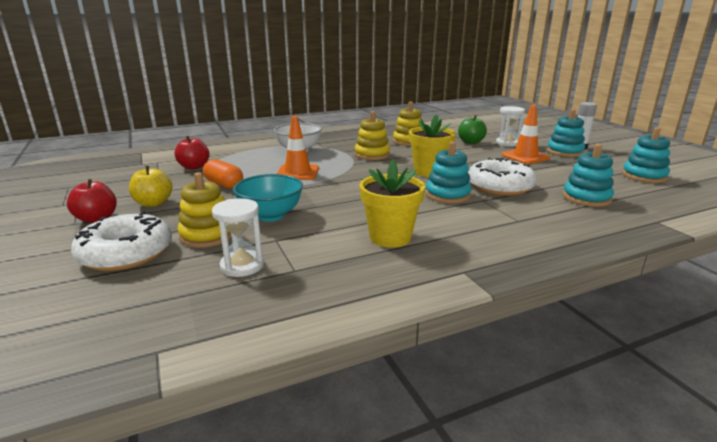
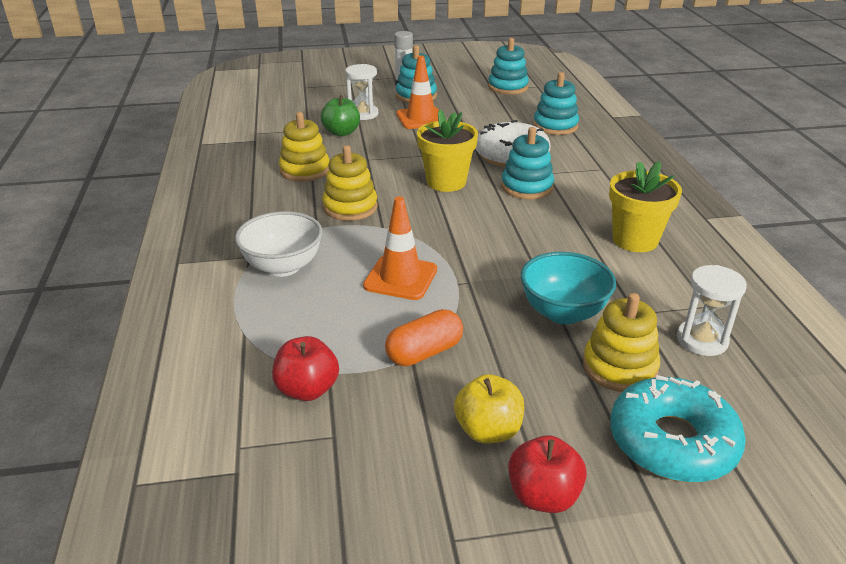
camera: 75 degrees left, 10 degrees up
(126, 253) = (672, 441): white donut -> turquoise donut

